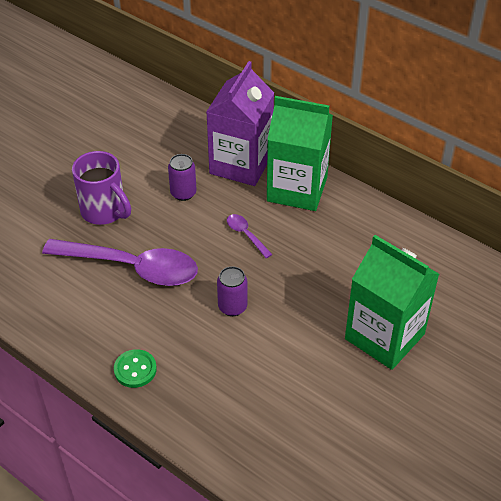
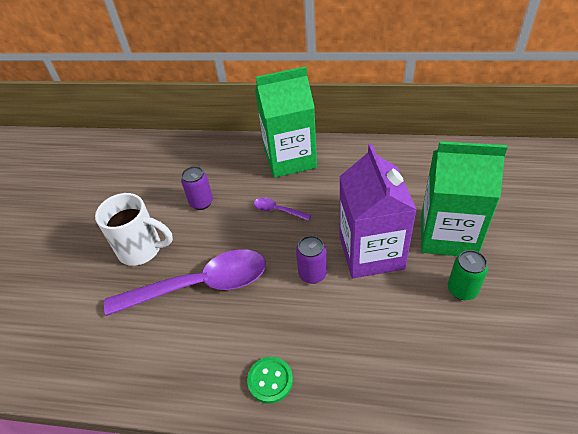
camera: 25 degrees left, 0 degrees up
(105, 211) = (142, 249): purple mug -> white mug
(241, 164) = (232, 160): purple carton -> purple carton (371, 252)
(352, 388) = (462, 290): none -> green can

